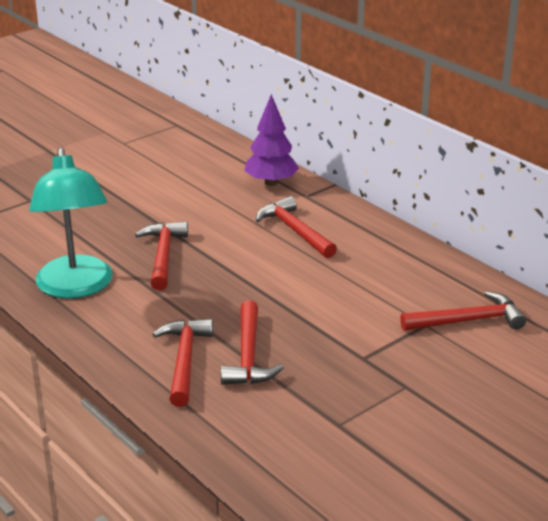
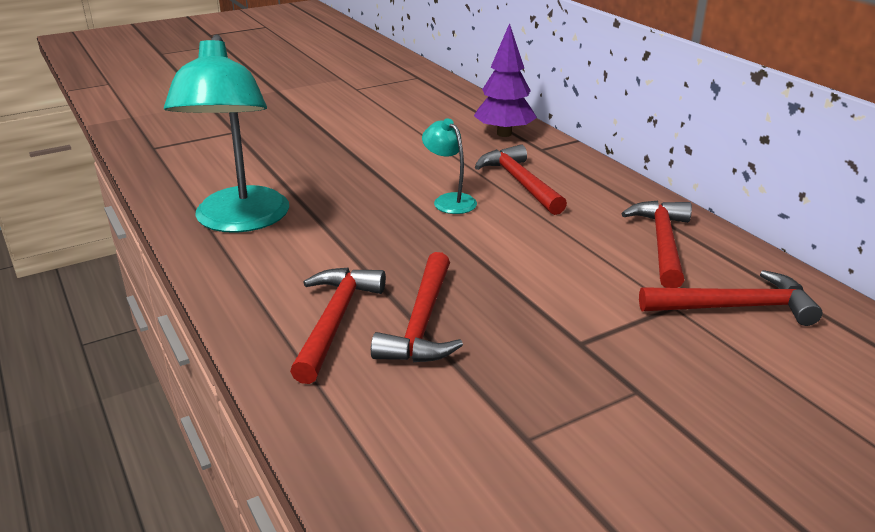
camera: 10 degrees right, 0 degrees up
(163, 255) = (356, 196): red hammer -> red hammer (662, 243)
(241, 252) = (449, 200): none -> turquoise lamp

